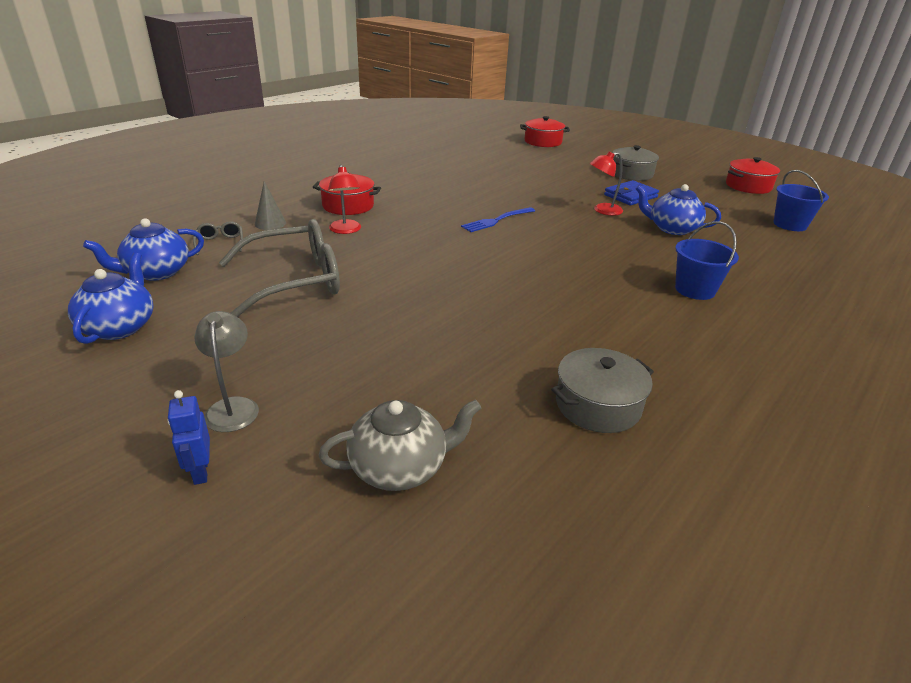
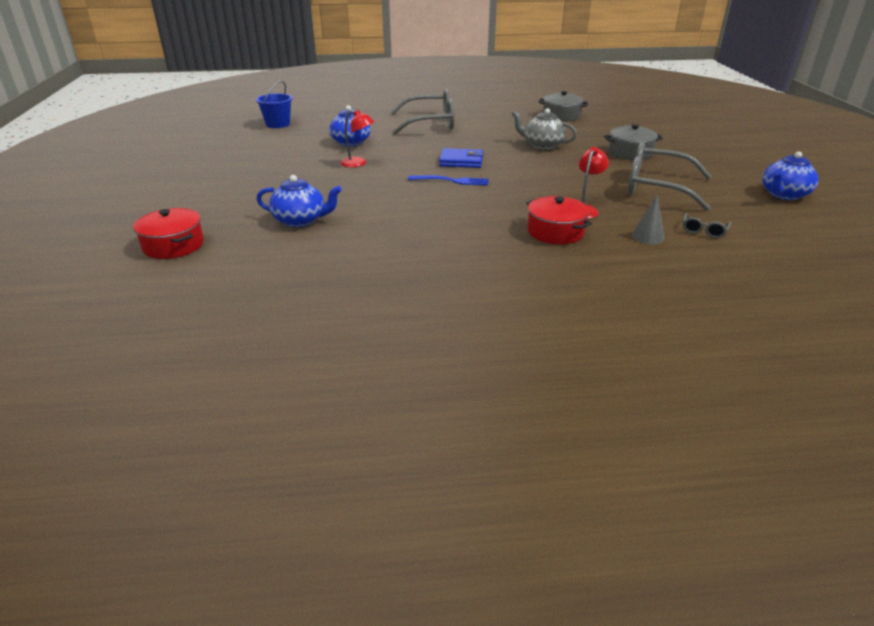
camera: 135 degrees left, 0 degrees up
(156, 272) = (762, 222): blue teapot -> blue teapot (300, 220)
(200, 471) = (735, 141): blue robot -> none
(233, 407) = (718, 151): grey lamp -> none
(400, 467) = (657, 125): grey teapot -> grey teapot (542, 145)
(630, 196) = (305, 165): blue wallet -> blue wallet (461, 161)
(631, 174) = (237, 179): grey pot -> grey pot (630, 153)
(695, 290) = (430, 123): blue bucket -> grey glasses
(748, 186) = (200, 144): red pot -> none

